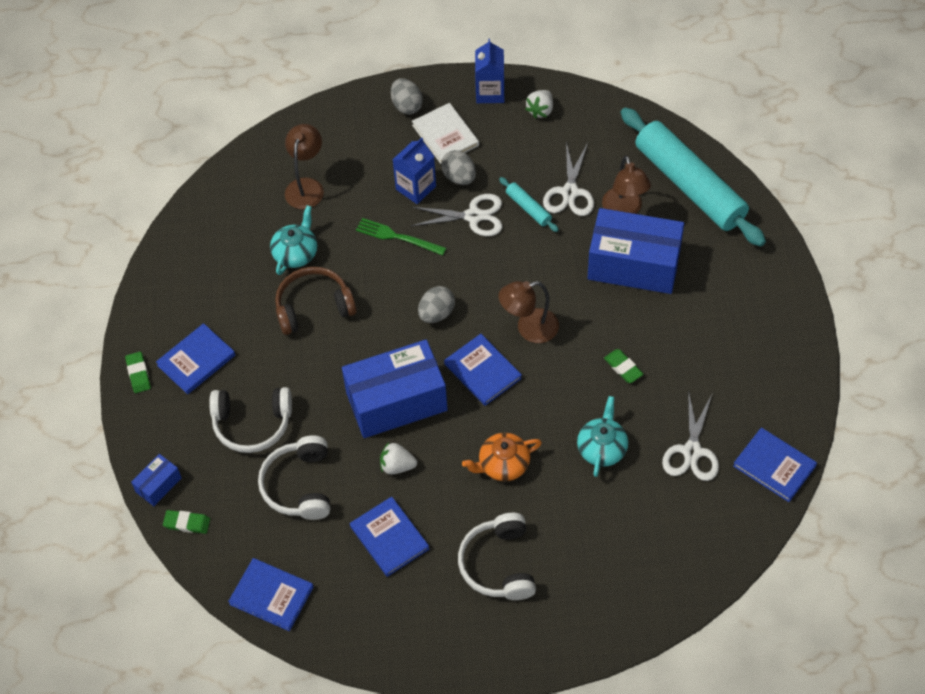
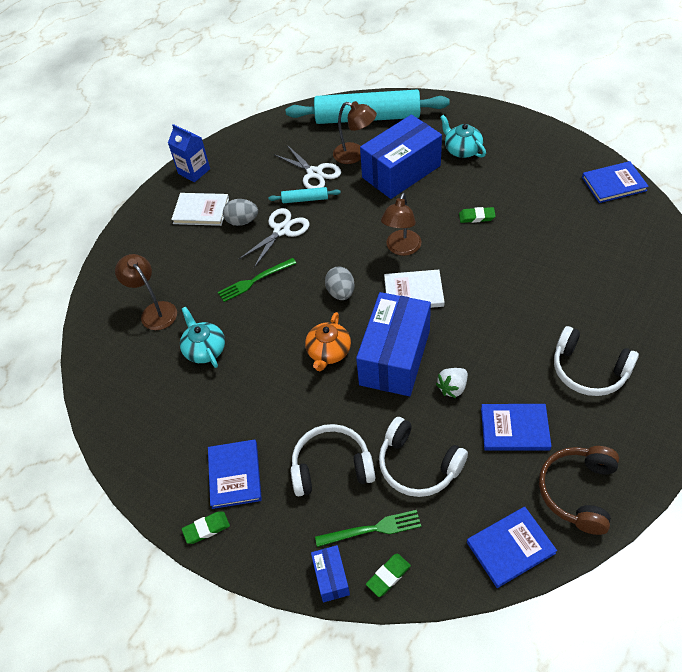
camera: 50 degrees left, 5 degrees down
(138, 374) = (206, 528): green eraser -> green eraser turned 45 degrees counterclockwise
(218, 487) = (372, 529): none -> green fork
(252, 423) = (331, 467): white headphones -> white headphones turned 135 degrees counterclockwise
(314, 307) = (263, 364): brown headphones -> brown headphones (578, 492)
(407, 106) = (154, 218): grey egg -> none
(416, 188) = (225, 249): blue carton -> none
(482, 371) = (413, 292): blue book -> white book
(503, 464) = (503, 322): orange teapot -> orange teapot (328, 352)
(540, 110) = (236, 155): white strawberry -> none
(602, 448) = (532, 260): turquoise teapot -> turquoise teapot (462, 150)
(692, 451) = (572, 216): white scissors -> none

